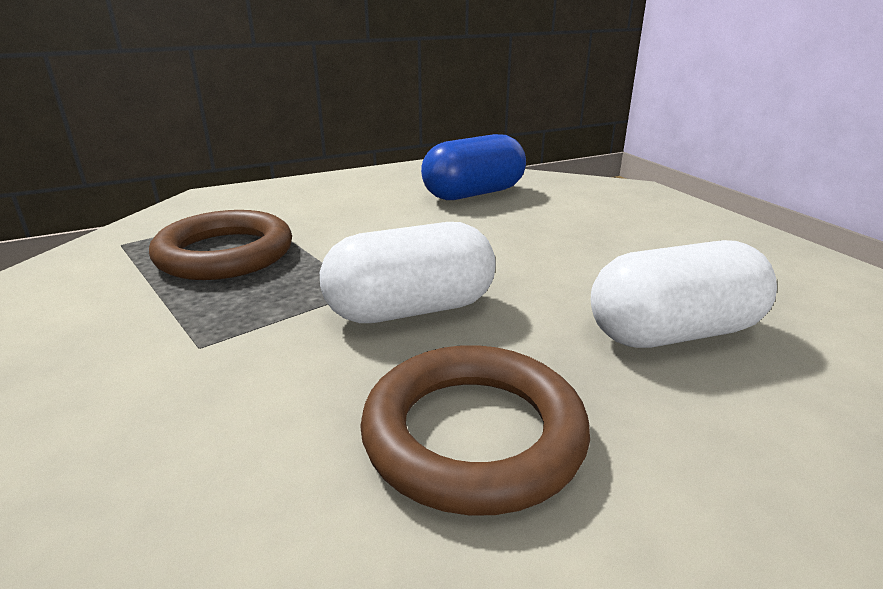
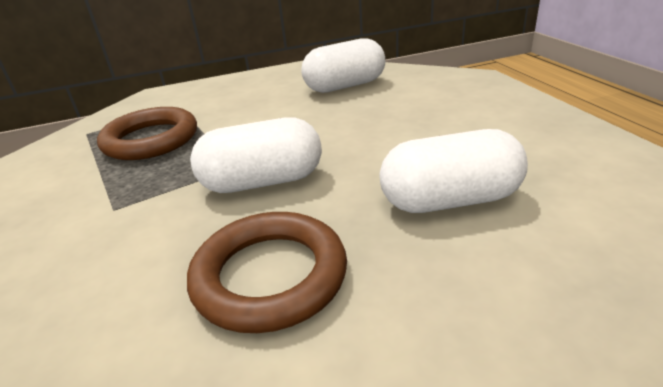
camera: 10 degrees right, 5 degrees up
(474, 194) = (345, 86): blue capsule -> white capsule

